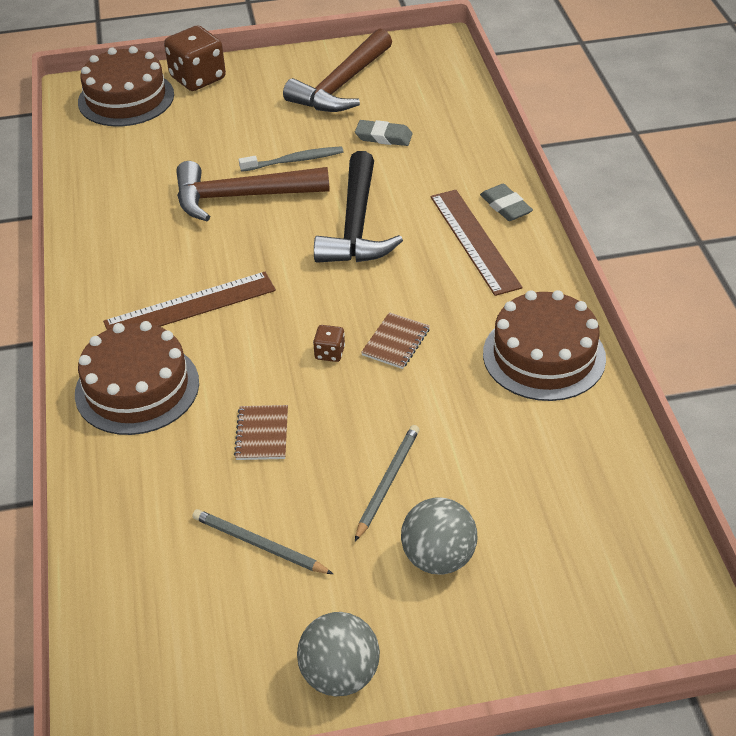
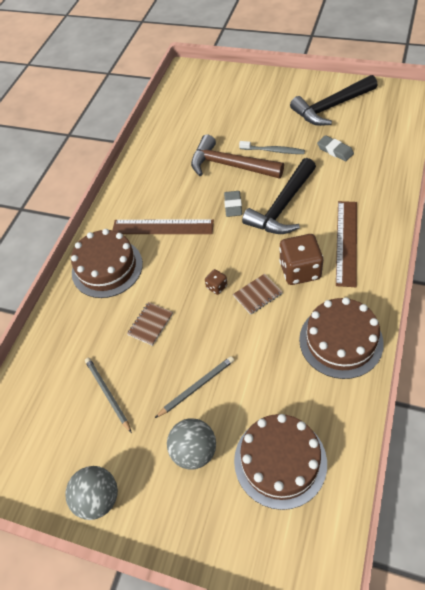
camera: 35 degrees right, 10 degrees up
(126, 98) = (207, 82): brown cake -> brown cake (280, 461)
(198, 78) = (252, 80): brown dice -> brown dice (300, 270)
(341, 85) = (330, 107): brown hammer -> black hammer
(505, 206) = (381, 224): grey eraser -> grey eraser (233, 205)

